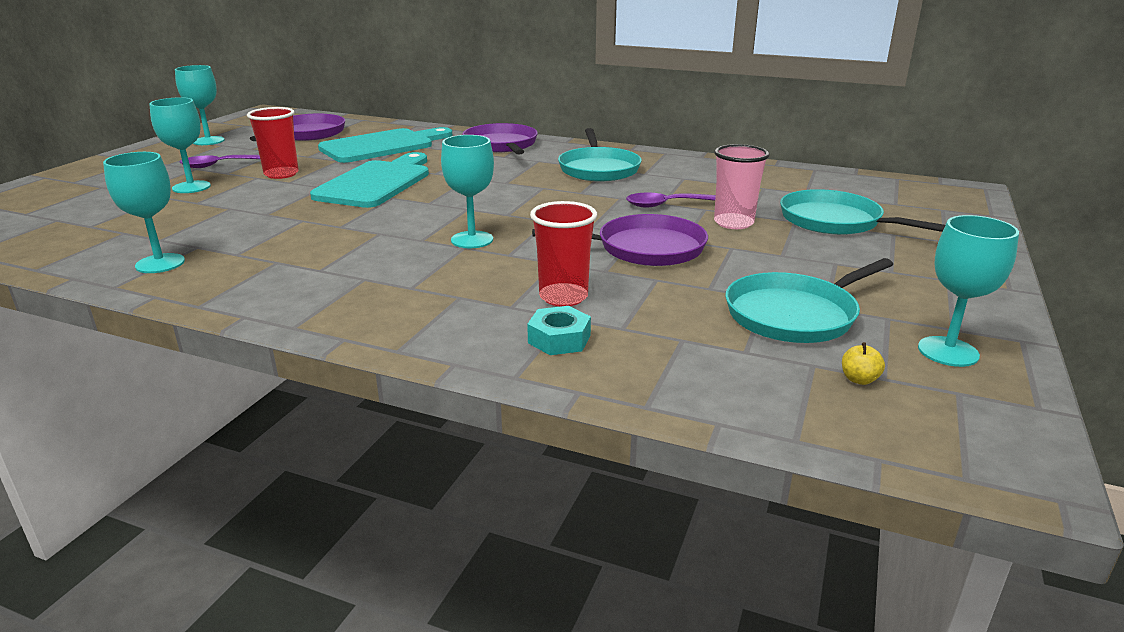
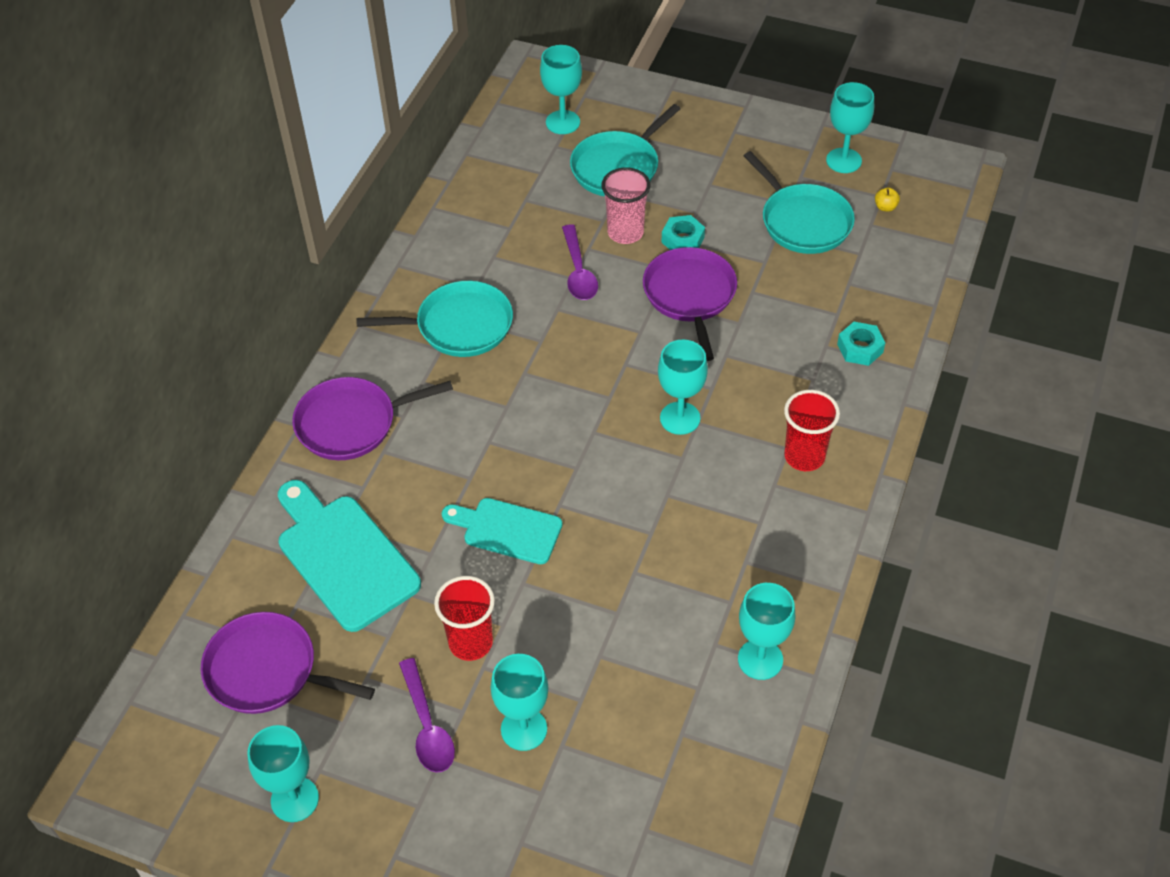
camera: 90 degrees left, 25 degrees up
(376, 183) = (507, 530): turquoise cutting board -> turquoise cutting board, size x0.64
(563, 297) = (792, 348): red cup -> red cup (804, 456)
(732, 247) = (683, 240): none -> turquoise nut
(889, 200) = (563, 122): none -> turquoise goblet

